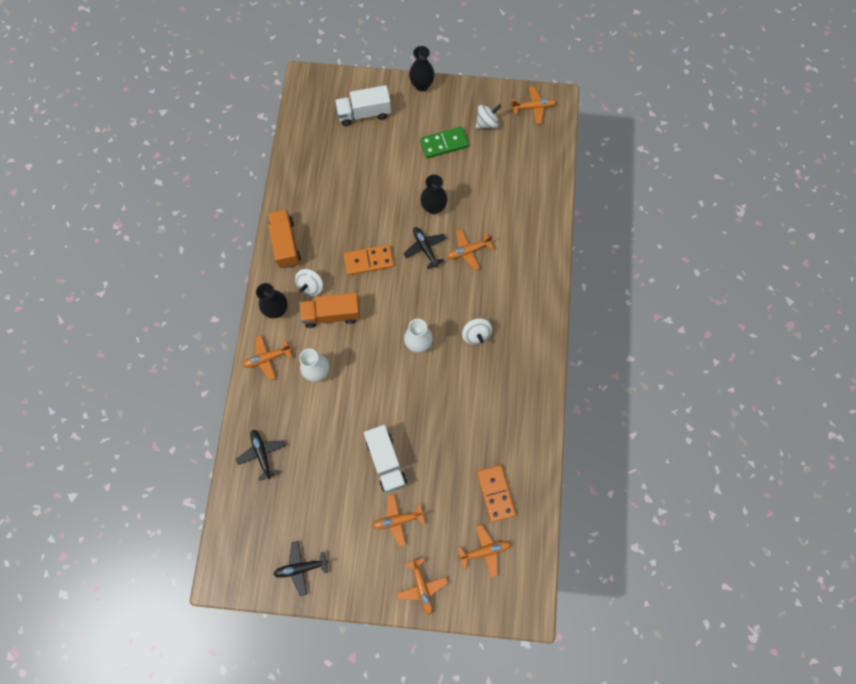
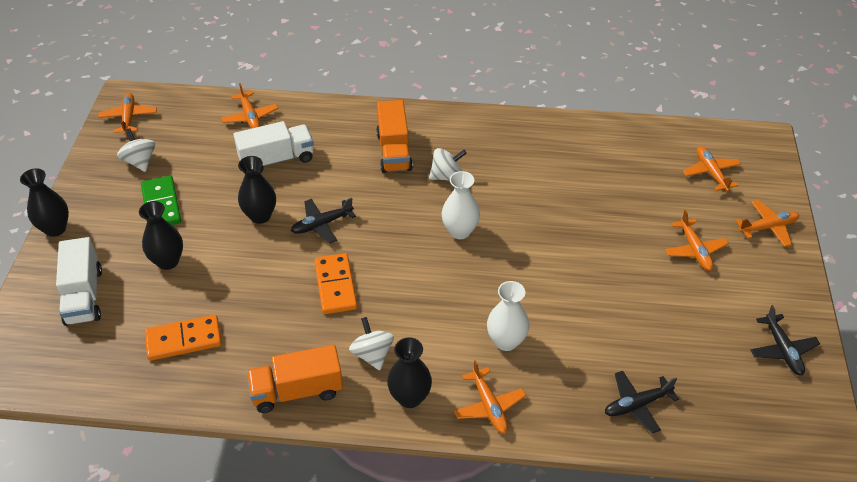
camera: 90 degrees left, 25 degrees down
(311, 286) = (372, 354): white spinning top -> white spinning top turned 135 degrees counterclockwise
(331, 314) = (418, 327): orange truck -> orange truck (394, 151)
(386, 461) = (622, 263): white truck -> white truck (277, 159)
(392, 156) = (168, 261): none -> black vase
(468, 251) = (330, 182): orange plane -> orange plane (250, 117)
(495, 493) = (642, 162): orange domino -> orange domino (184, 339)

